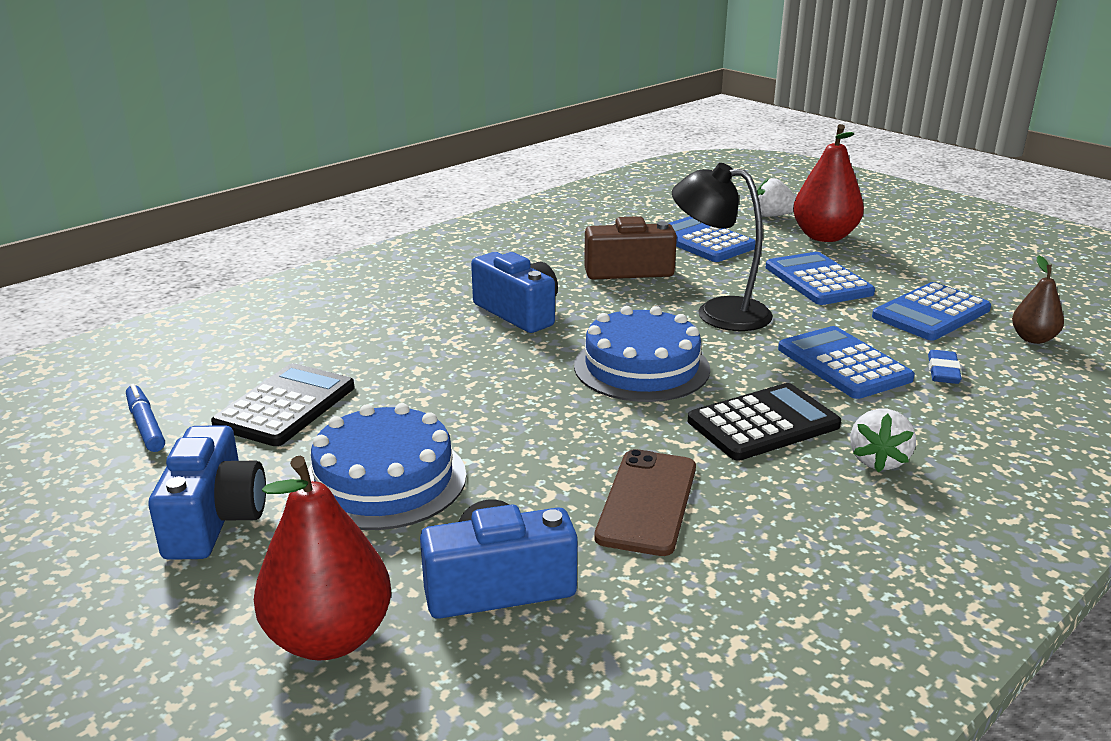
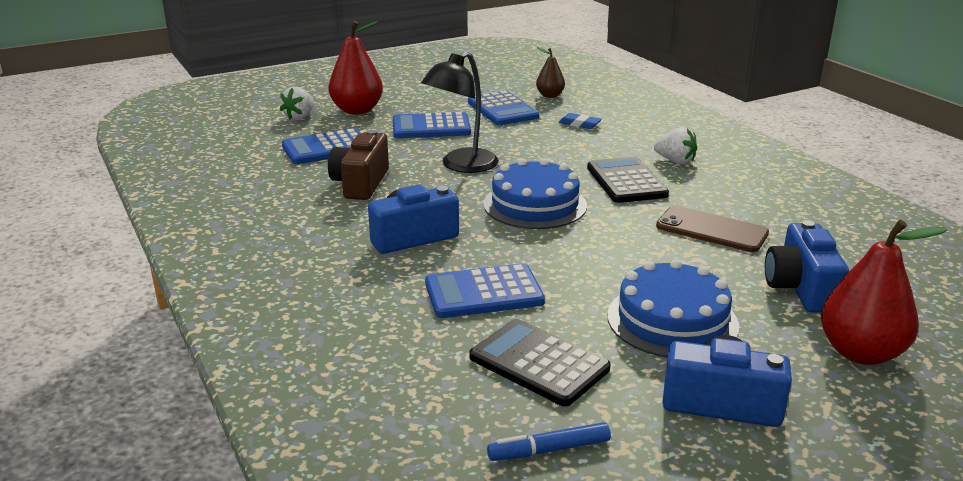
camera: 75 degrees left, 0 degrees up
(843, 364) = (559, 145): blue calculator -> blue calculator (483, 293)

